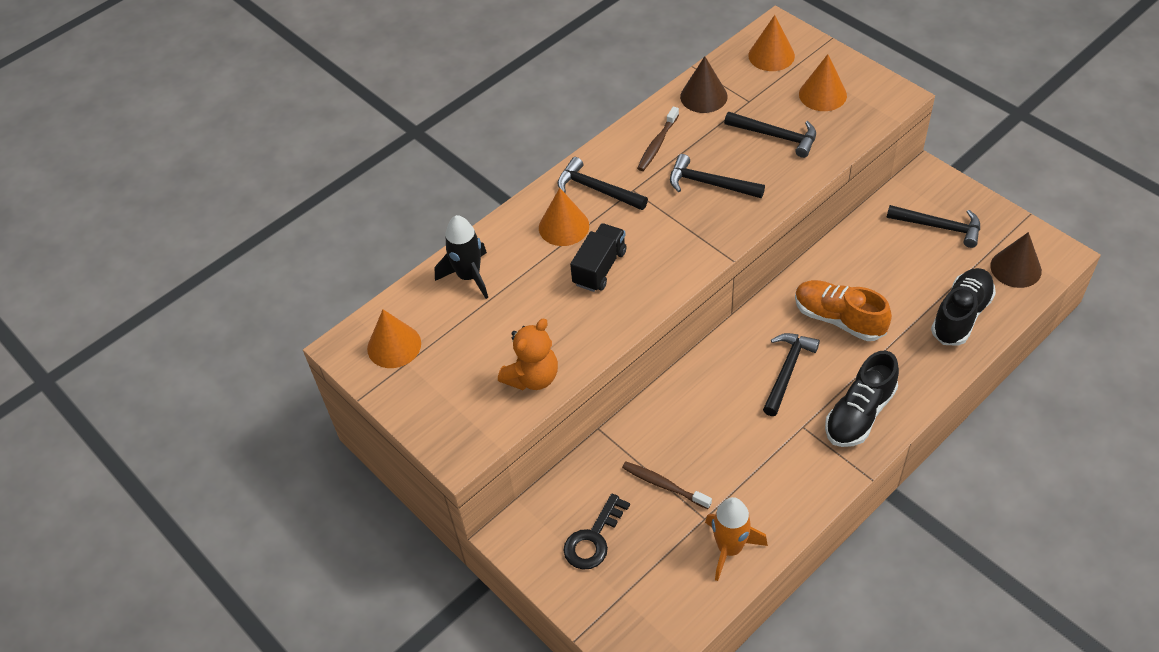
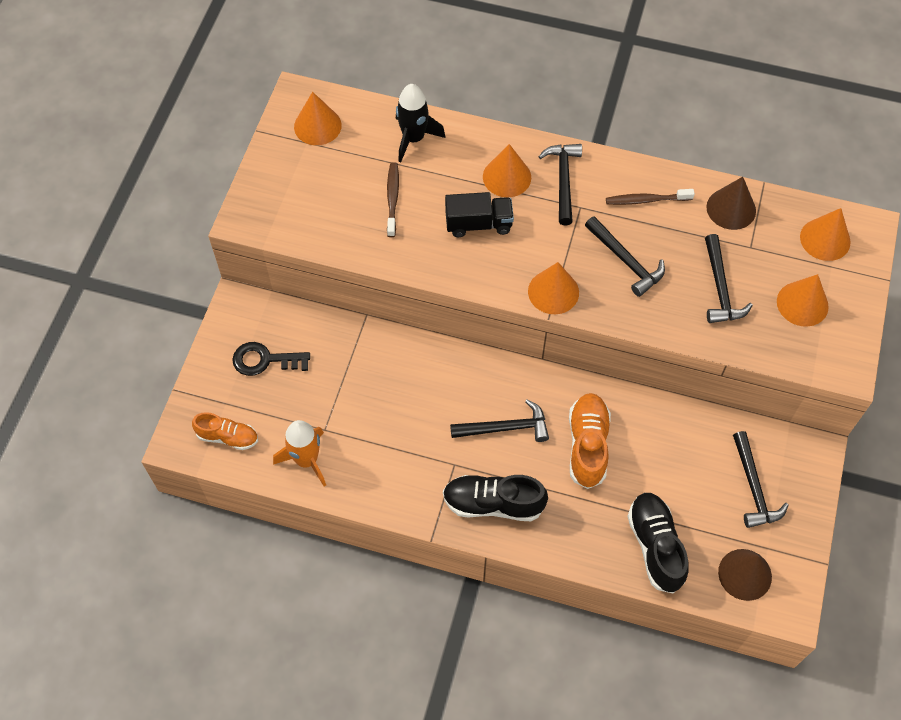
camera: 55 degrees right, 10 degrees up
(532, 377) = (340, 232): orange teddy bear -> none
(662, 610) = (228, 437): none -> orange shoe
(664, 485) = (339, 386): brown toothbrush -> brown toothbrush (392, 199)
(708, 245) = (553, 292): none -> orange cone
(709, 183) = (626, 261): black hammer -> black hammer turned 150 degrees clockwise
(961, 315) = (655, 546): black shoe -> black shoe turned 105 degrees counterclockwise

